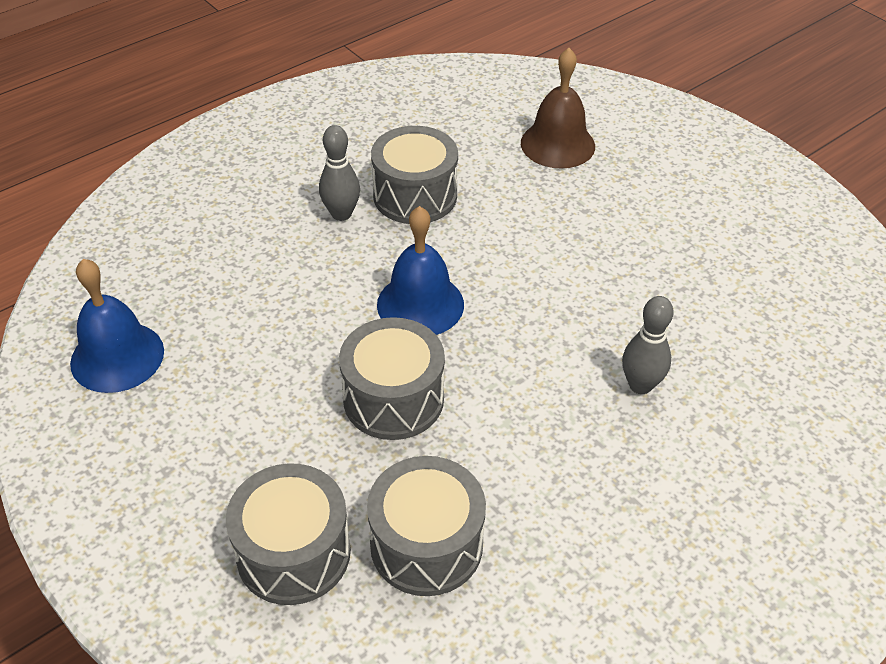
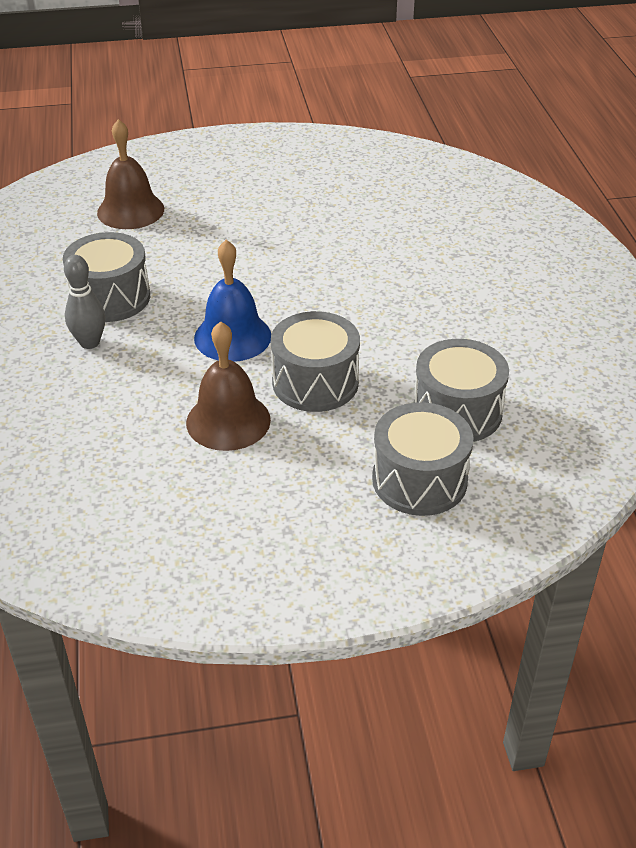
camera: 60 degrees left, 5 degrees down
(117, 356) = (131, 527): blue bell -> none
(293, 358) = (228, 421): none -> brown bell
(640, 385) = (395, 269): grey bowling pin -> none

